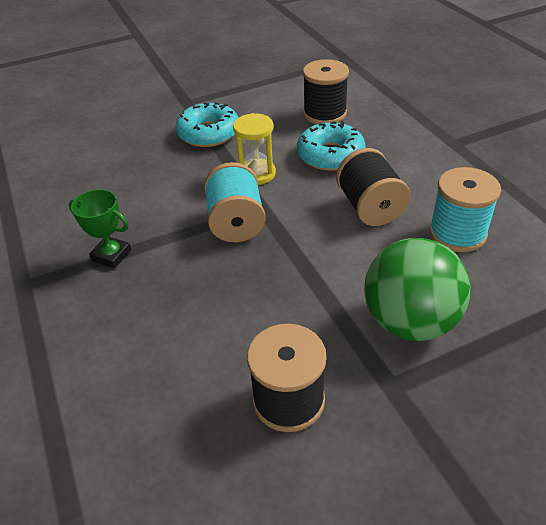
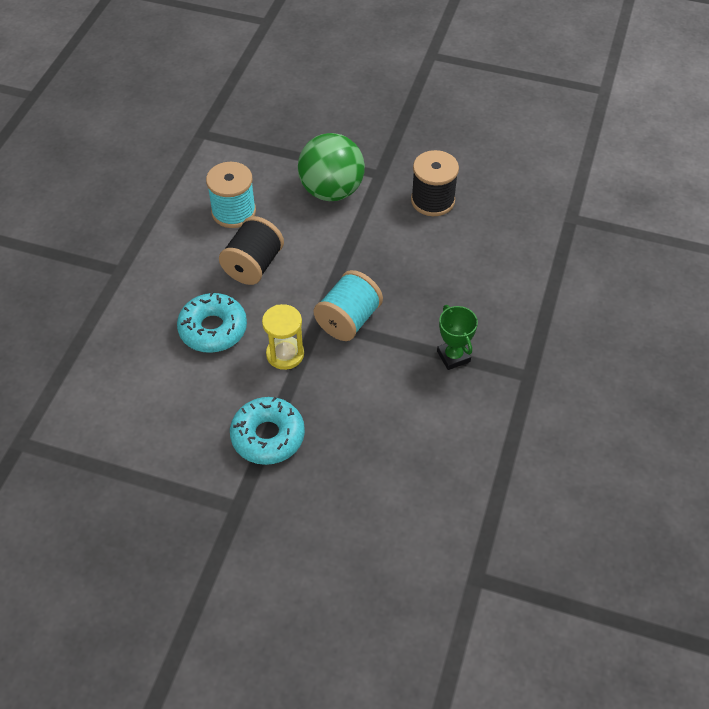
camera: 140 degrees left, 10 degrees up
(324, 114) = (152, 379): black spool -> none

